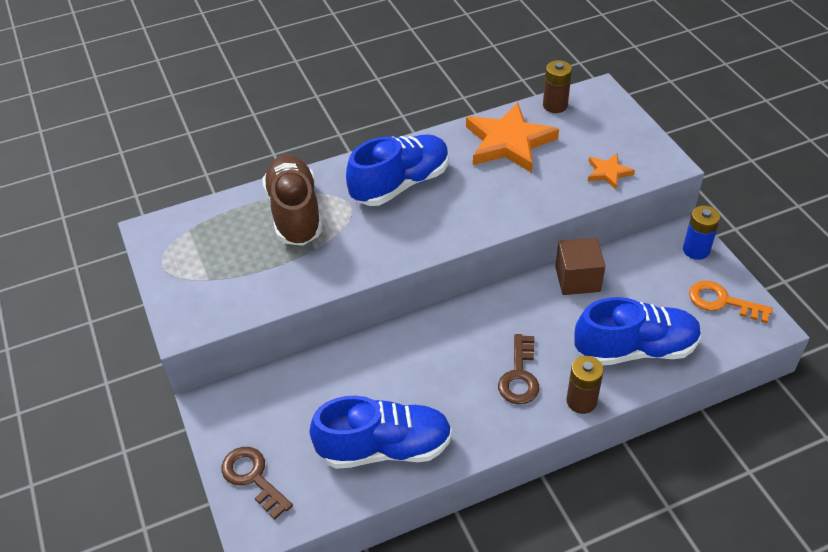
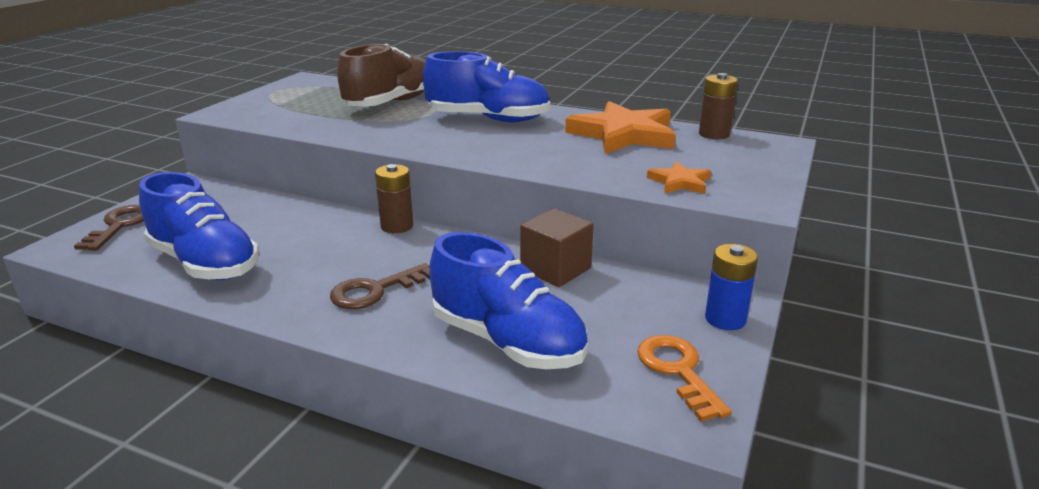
camera: 45 degrees right, 20 degrees down
(581, 401) = (383, 339): brown battery -> brown battery (397, 226)

